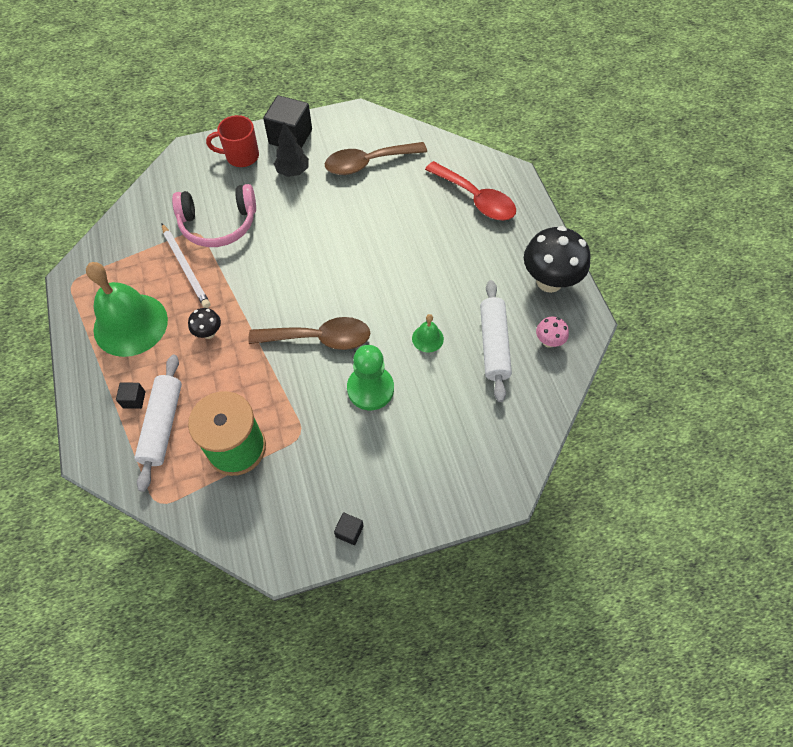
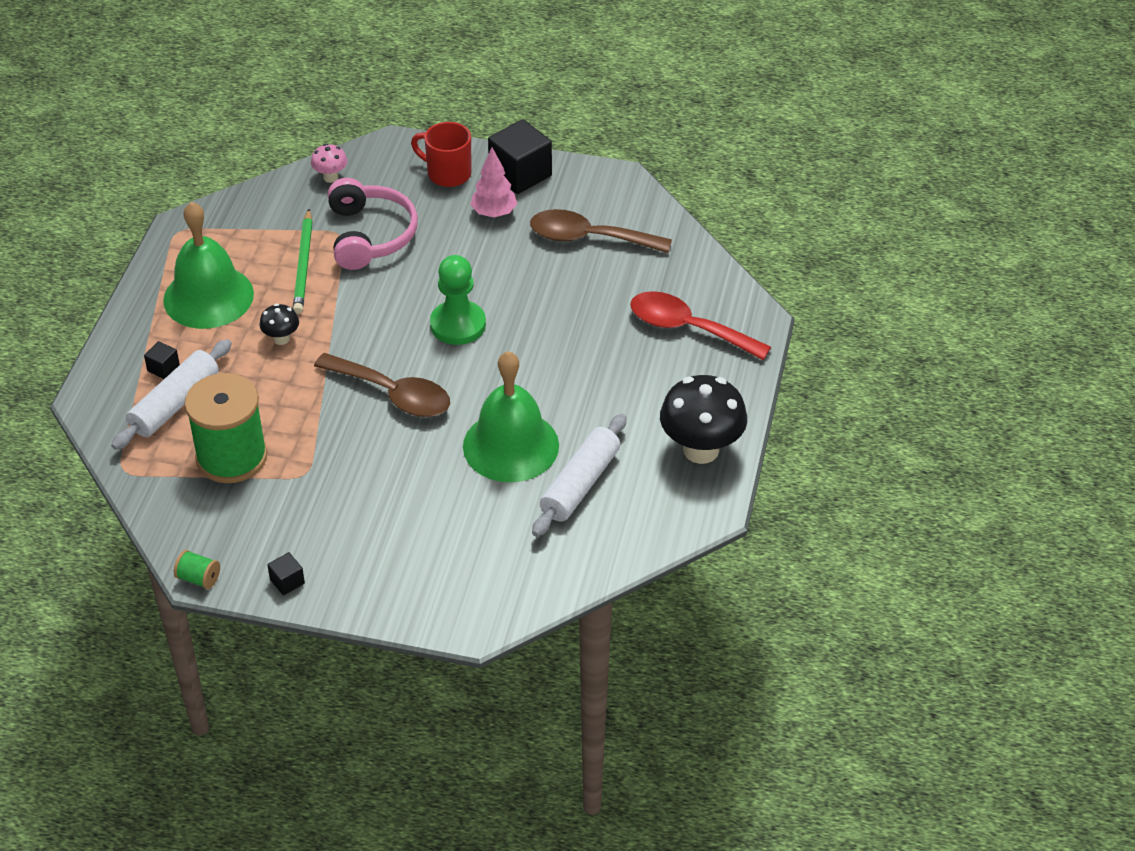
camera: 30 degrees right, 15 degrees down
(186, 267) = (304, 265): white pencil -> green pencil
(218, 224) = (370, 235): pink headphones -> pink headphones turned 120 degrees counterclockwise
(281, 566) = (198, 578): none -> green spool
(293, 172) = (494, 213): black tree -> pink tree
(370, 389) = (409, 466): green pawn -> green pawn (458, 325)
(427, 338) = (511, 445): green bell -> green bell, size x2.33
(476, 199) = (687, 328): red spoon -> red spoon turned 135 degrees clockwise
(548, 341) = (646, 509): pink mushroom -> pink mushroom (330, 177)

